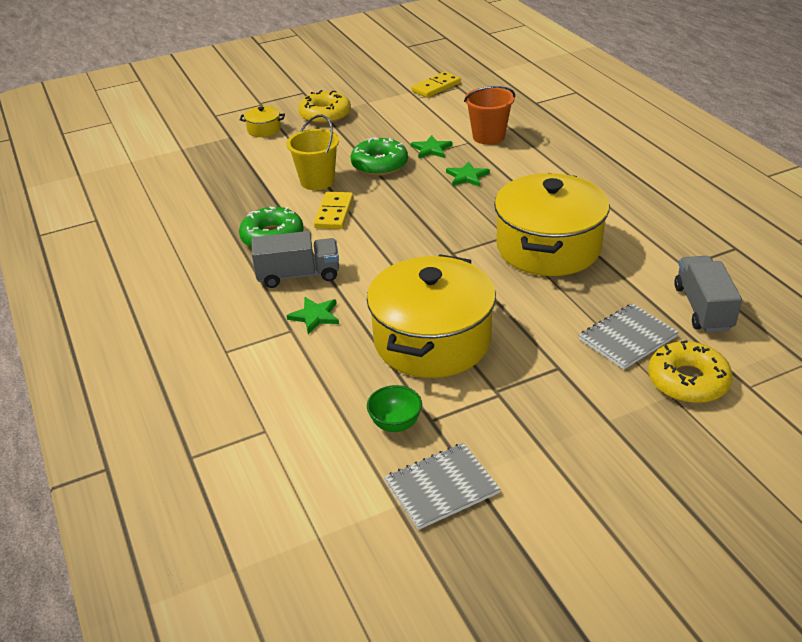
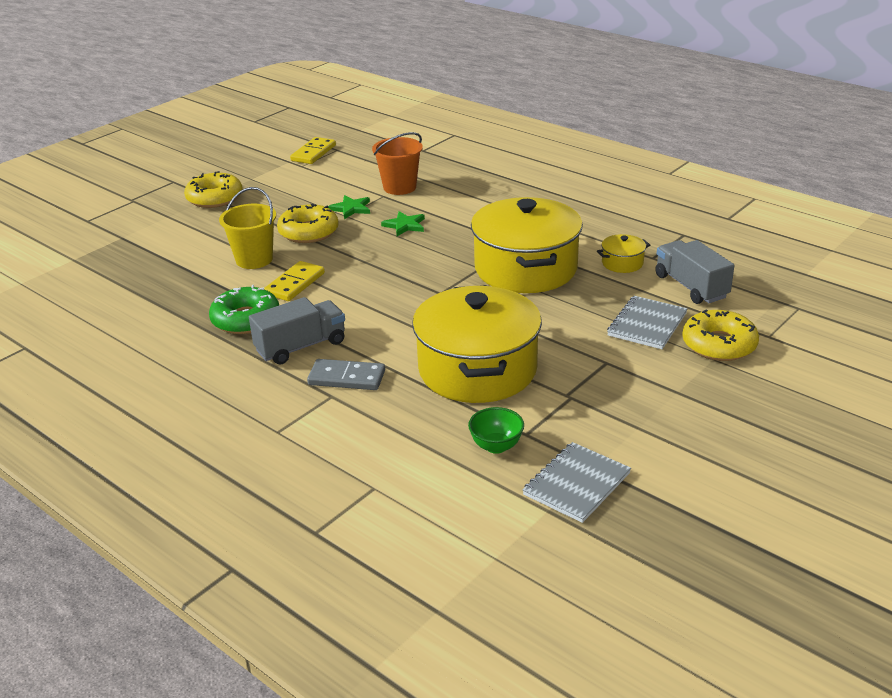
camera: 25 degrees left, 5 degrees down
(264, 129) = (156, 224): yellow pot -> yellow pot (622, 263)
(315, 316) = (347, 378): green star -> grey domino
(334, 213) = (295, 284): yellow domino -> yellow domino turned 45 degrees clockwise
(379, 164) = (308, 232): green donut -> yellow donut

